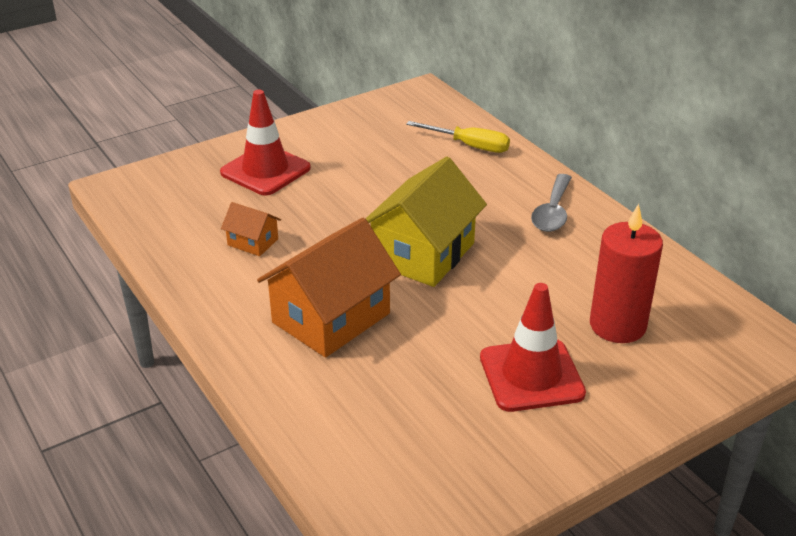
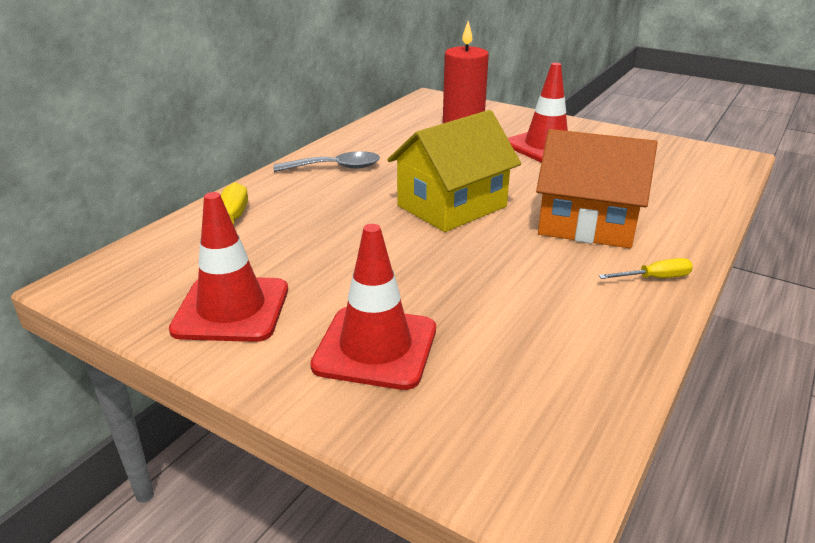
camera: 115 degrees left, 5 degrees down
(223, 312) = (654, 278): none -> yellow screwdriver
(253, 242) = (533, 301): orange house -> none
(349, 132) = (231, 309): none -> red traffic cone
(423, 253) = (452, 206): yellow house -> yellow house turned 45 degrees counterclockwise

